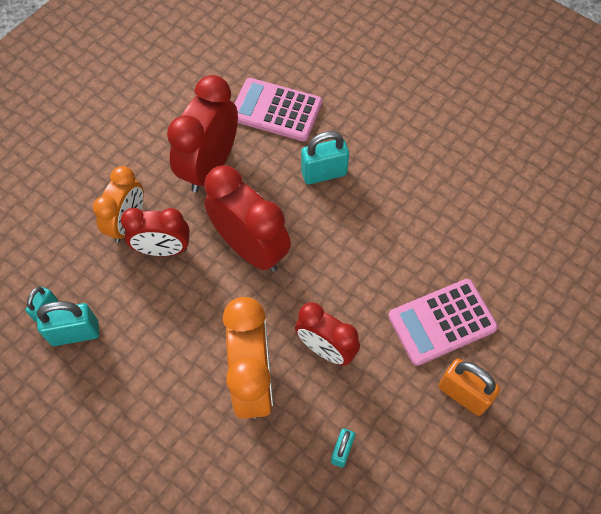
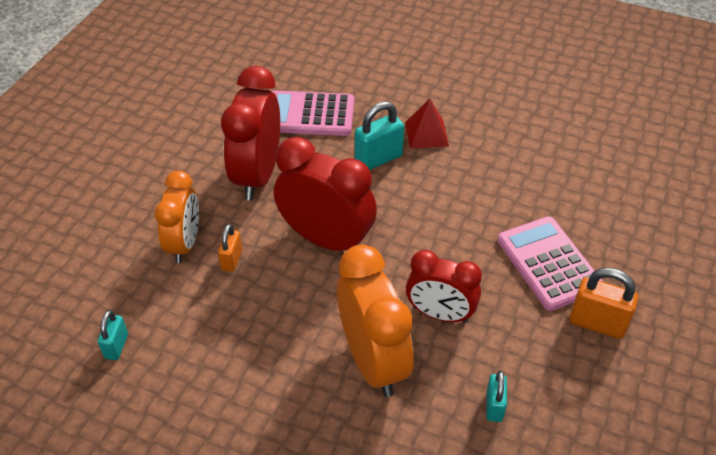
camera: 15 degrees left, 15 degrees down
(75, 333) = (157, 361): turquoise padlock -> none
(163, 249) = (232, 260): red clock -> orange padlock
(377, 155) = (426, 134): none -> red pyramid
(442, 322) = (549, 263): pink calculator -> pink calculator turned 105 degrees clockwise

